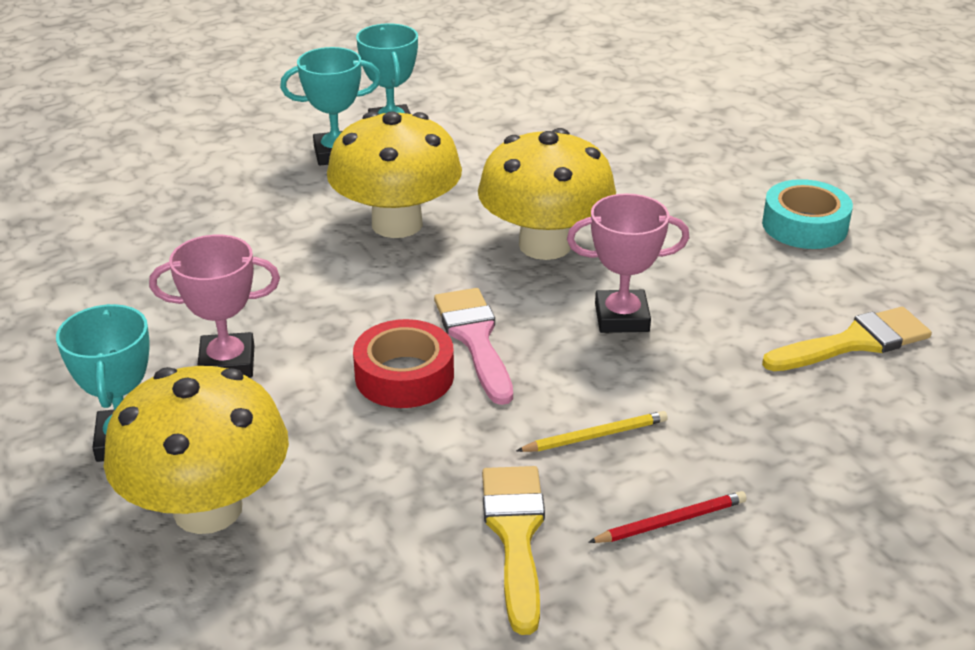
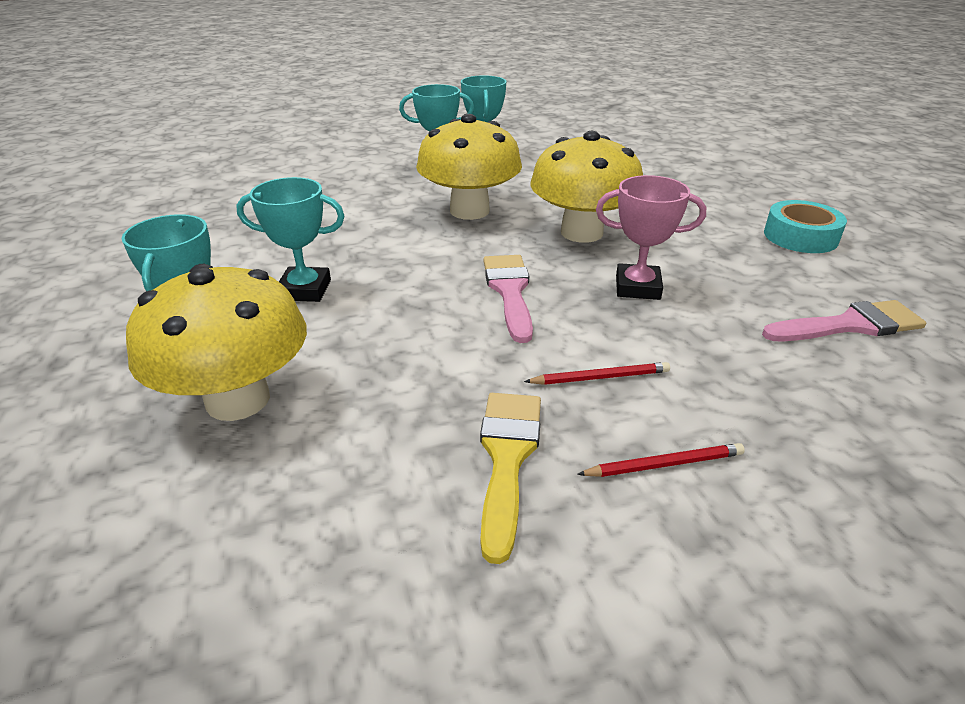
camera: 10 degrees right, 0 degrees up
(227, 363) = (305, 290): pink trophy -> turquoise trophy
(404, 376) = (443, 312): red tape -> none
(595, 436) = (600, 377): yellow pencil -> red pencil
(854, 342) = (850, 325): yellow brush -> pink brush

